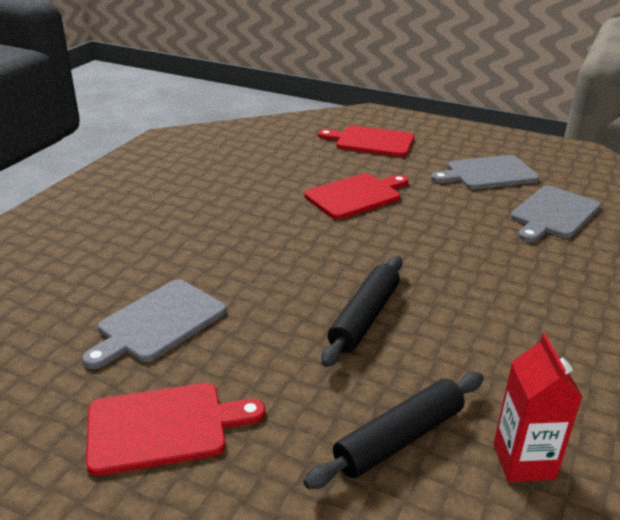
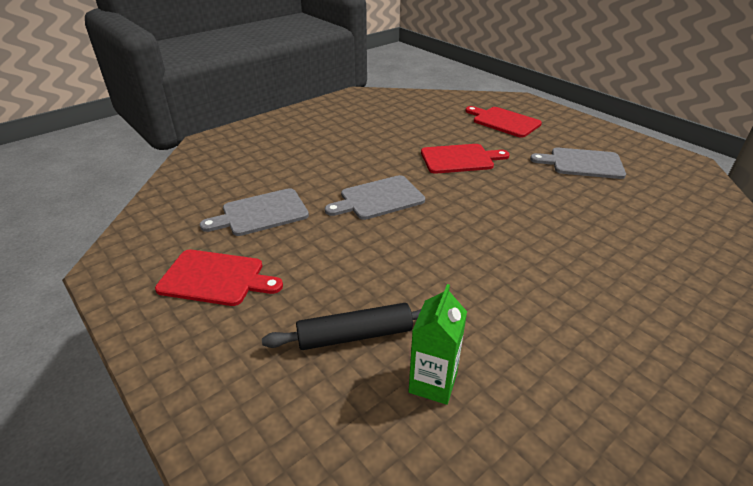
camera: 25 degrees right, 5 degrees up
(364, 318) = (397, 246): black rolling pin -> none
(523, 461) = (433, 383): red carton -> green carton
(553, 214) = (615, 207): grey cutting board -> grey cutting board (379, 198)

